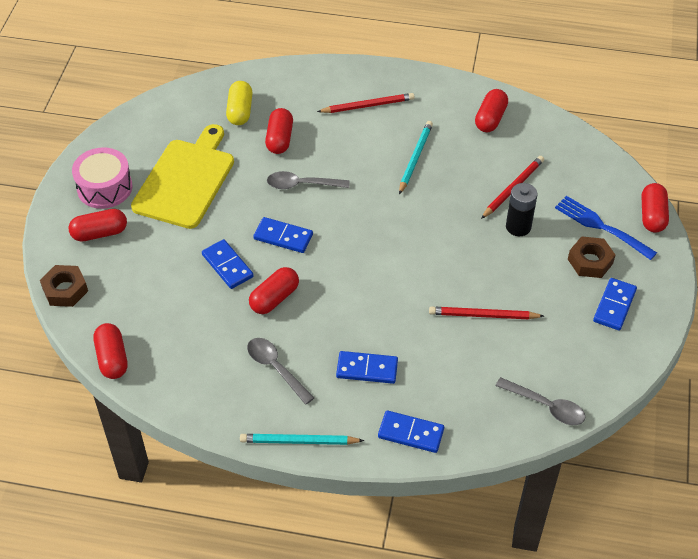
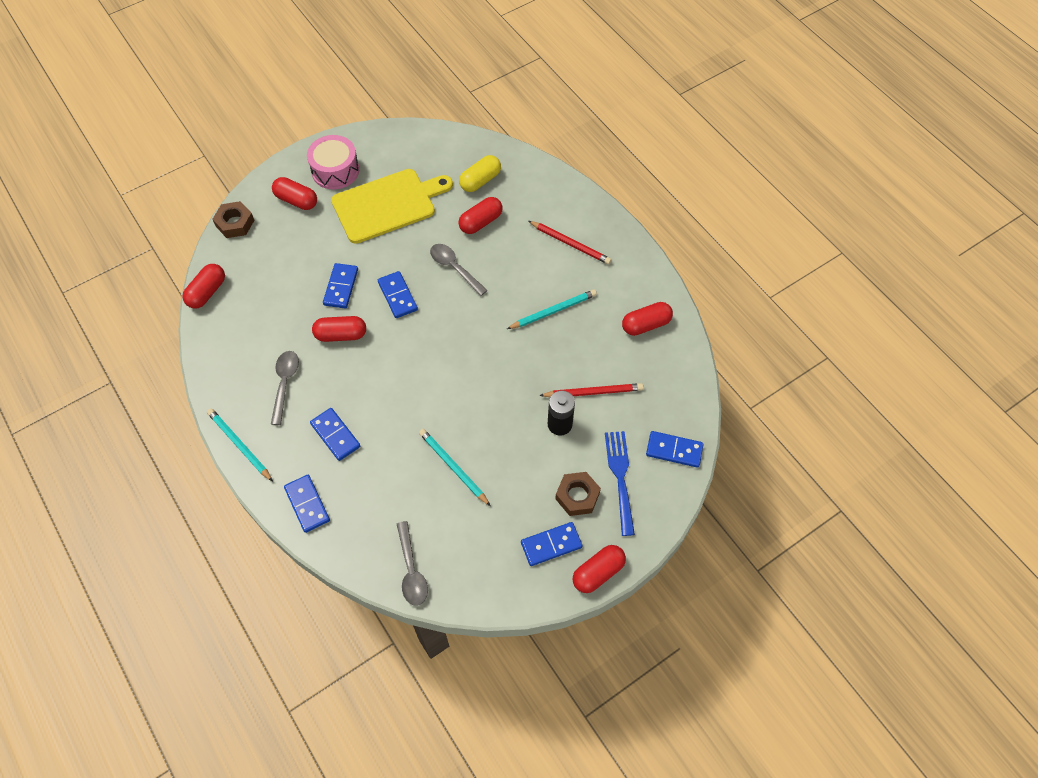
camera: 45 degrees right, 10 degrees up
(483, 315) = (453, 467): red pencil -> turquoise pencil
(612, 182) = (674, 450): none -> blue domino
(652, 216) = (670, 504): red capsule -> red capsule (598, 573)

